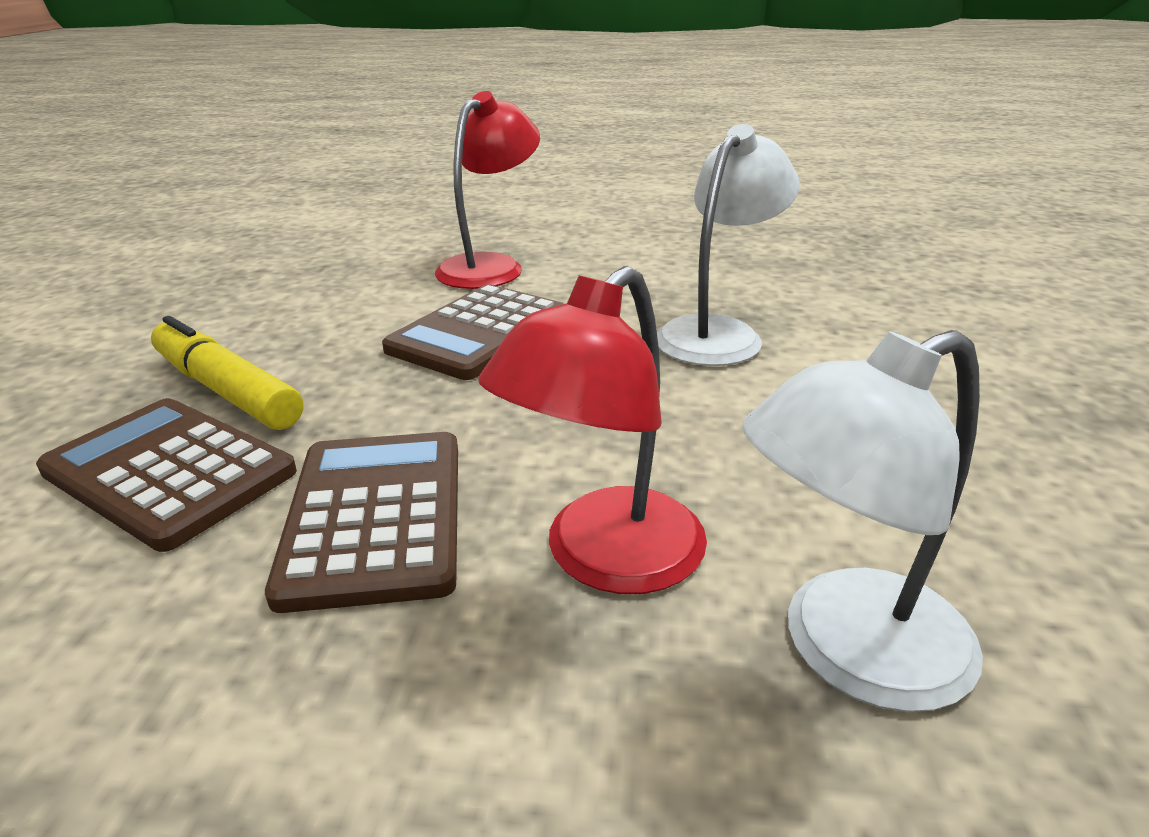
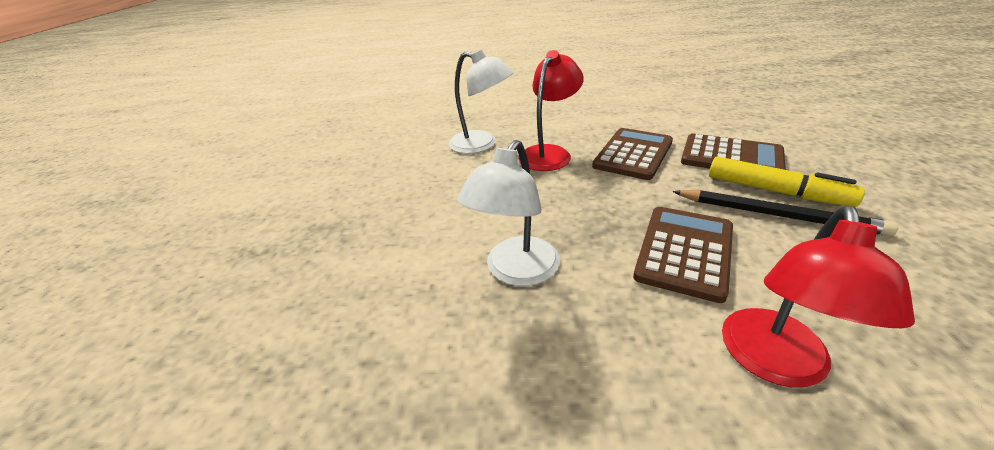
camera: 175 degrees right, 5 degrees up
(292, 358) = (777, 215): none -> black pencil
(375, 517) = (633, 154): brown calculator -> brown calculator turned 135 degrees counterclockwise
(847, 651) = (481, 144): white lamp -> white lamp turned 60 degrees clockwise

